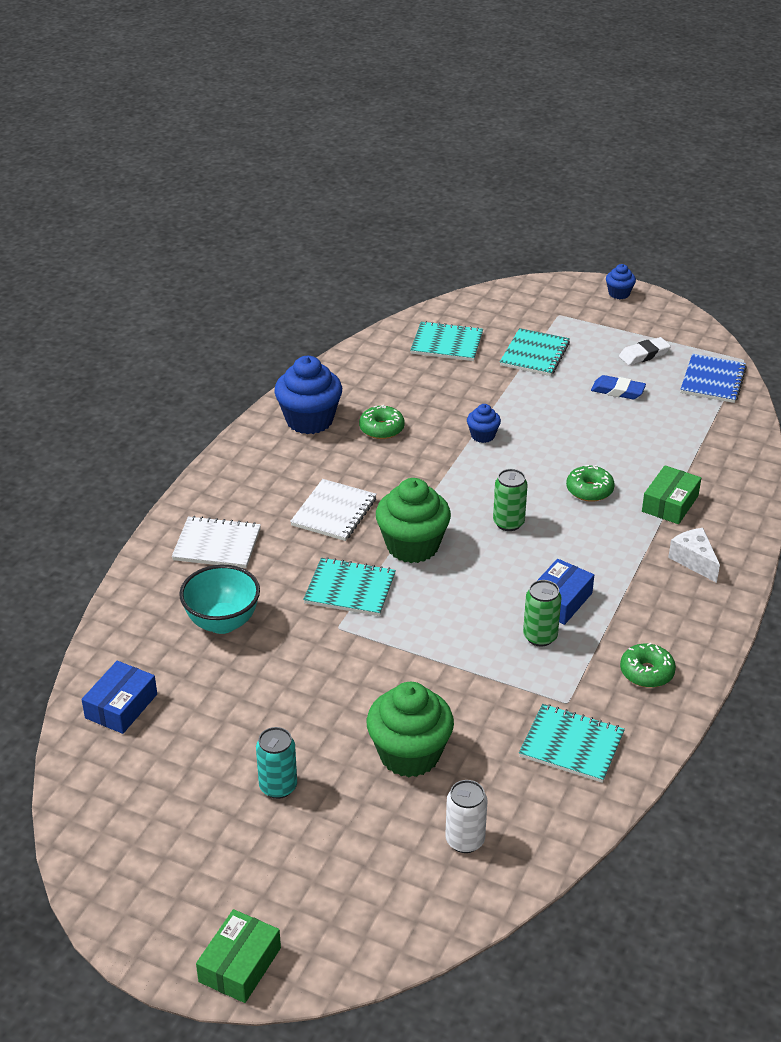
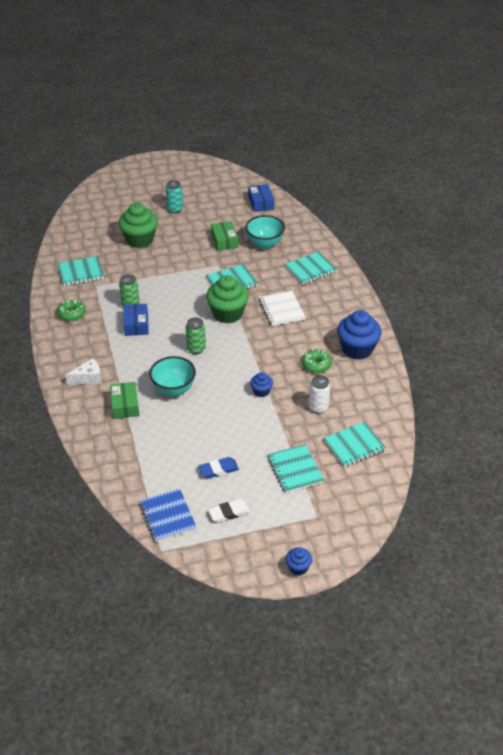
camera: 140 degrees right, 5 degrees up
(217, 545) = (310, 269): white notebook -> turquoise notebook
(240, 965) = (132, 168): green box -> green box (224, 241)
(465, 840) = (93, 226): white can -> white can (318, 407)
(589, 490) = (173, 389): green donut -> turquoise bowl
(644, 355) = (229, 513): white eraser -> white eraser turned 45 degrees clockwise
(694, 561) = (88, 378): white cheese -> white cheese turned 45 degrees counterclockwise

